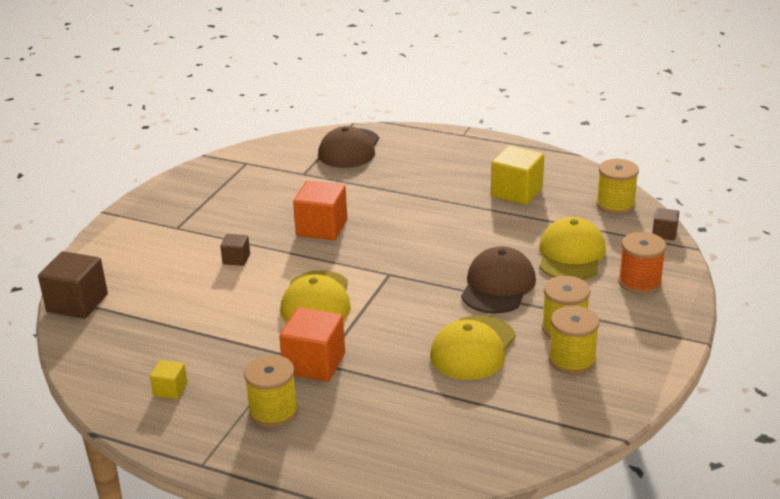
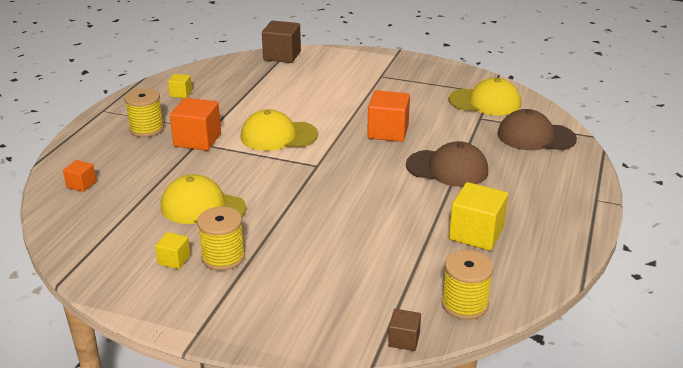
camera: 85 degrees right, 0 degrees up
(236, 259) = (337, 101): brown cube -> none
(417, 453) = (81, 184): none -> orange cube
(498, 286) = (296, 220): brown cap -> brown cap (447, 168)
(571, 255) = (352, 266): yellow cap -> yellow cap (485, 102)
(572, 360) = (174, 260): yellow spool -> yellow cube
(639, 282) = (299, 311): orange spool -> none

